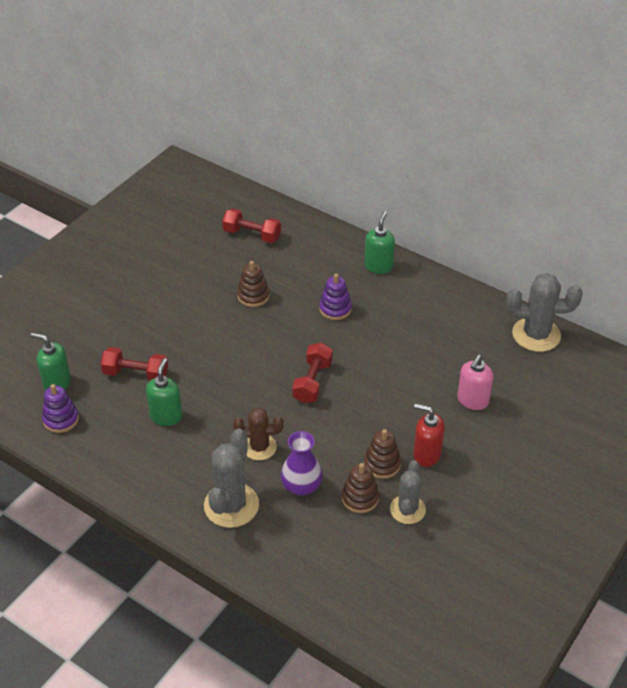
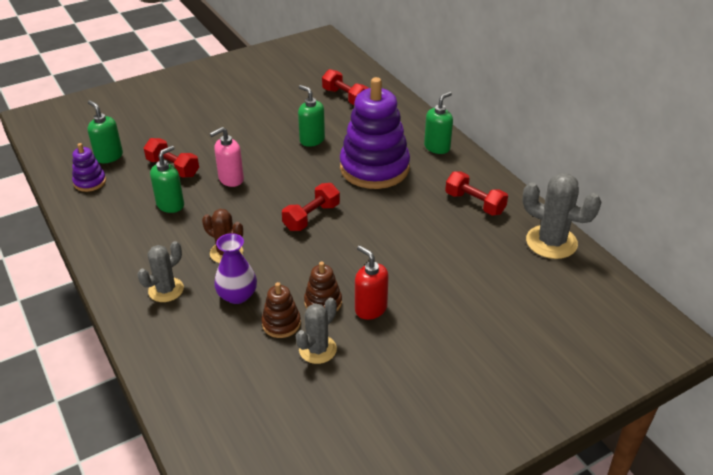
camera: 25 degrees right, 5 degrees down
(231, 505) = (166, 290): grey cactus -> grey cactus, size x0.65
(253, 296) = (312, 140): brown stacking toy -> green soap dispenser
(335, 309) = (374, 168): purple stacking toy -> purple stacking toy, size x2.24
(449, 317) = (474, 203): none -> red dumbbell
(472, 401) = (448, 278): pink soap dispenser -> pink soap dispenser (231, 179)

